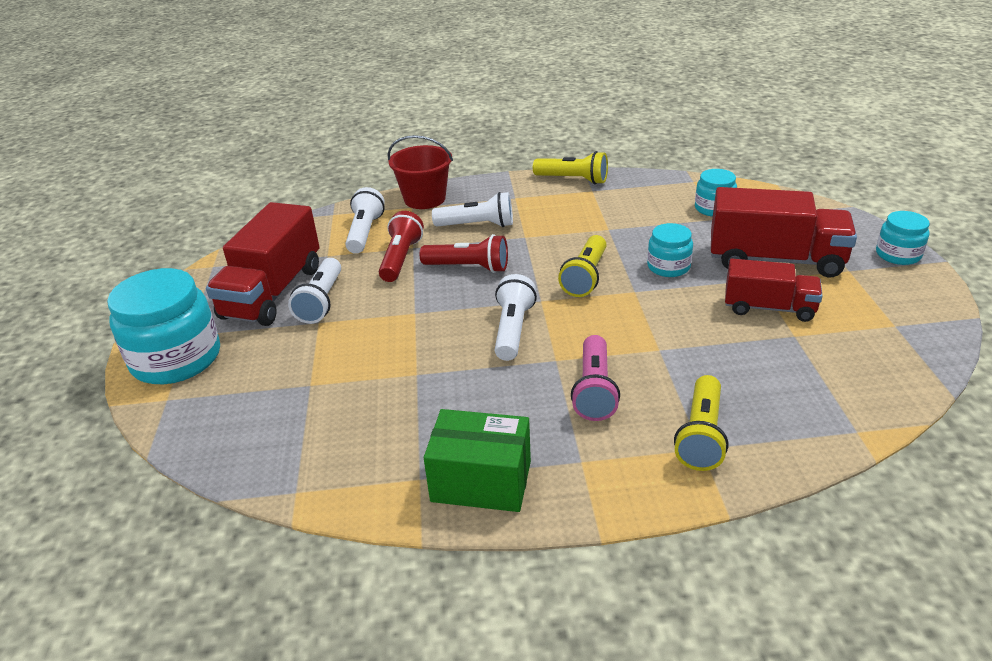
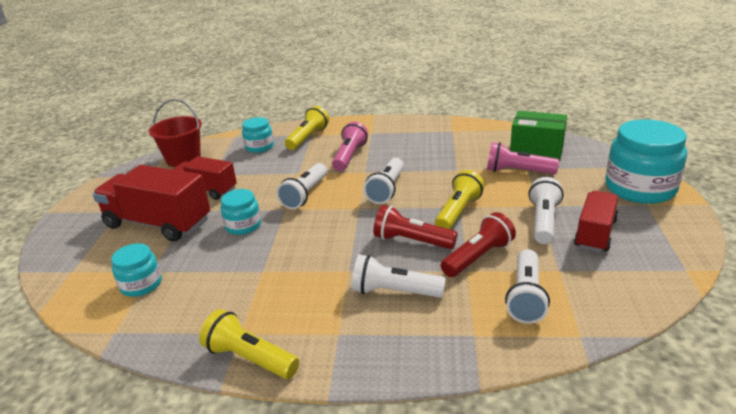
camera: 170 degrees left, 5 degrees down
(273, 292) = (595, 234): red truck -> red truck, size x0.62
(326, 376) = (517, 171): none -> pink flashlight
(401, 259) = (478, 257): red flashlight -> red flashlight turned 150 degrees counterclockwise
(425, 199) = (457, 348): red bucket -> red bucket (183, 159)
(481, 481) = (421, 129): green box -> green box (536, 150)
(585, 277) = (314, 223): yellow flashlight -> yellow flashlight (458, 212)
(621, 312) = (305, 195): none -> white flashlight
(898, 255) = (68, 219): turquoise jar -> turquoise jar (259, 147)

